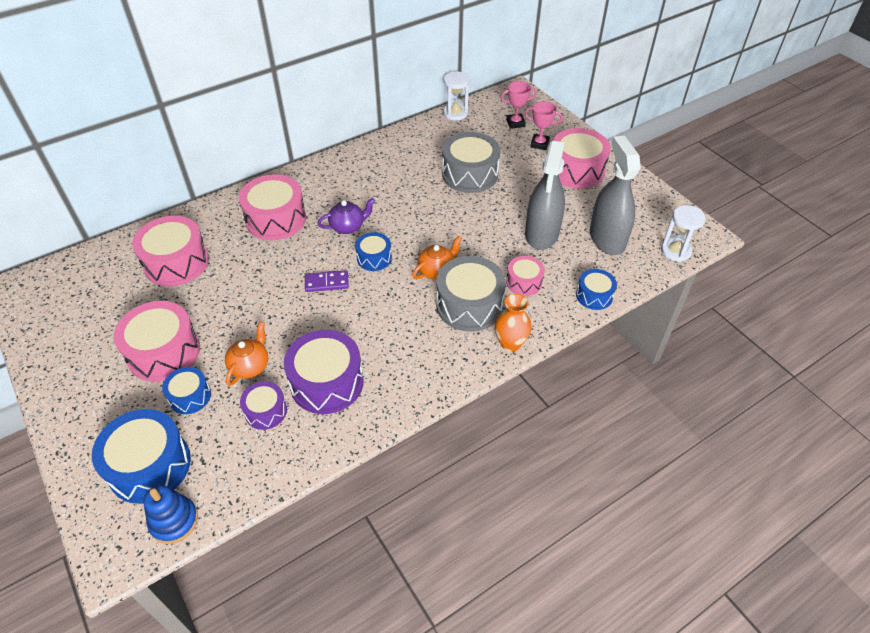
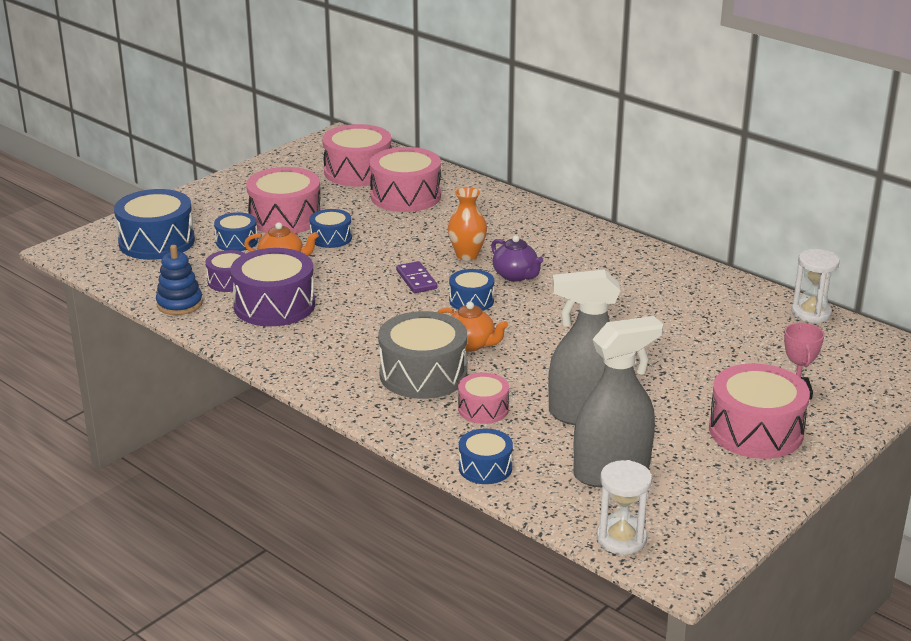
camera: 75 degrees right, 20 degrees down
(174, 521) = (103, 265): blue stacking toy -> blue stacking toy (179, 304)
(224, 325) = (331, 238): none -> blue drum
(276, 219) = (502, 232): pink drum -> pink drum (358, 172)
(470, 174) = (677, 342): grey drum -> none
(510, 343) = (371, 410): orange vase -> orange vase (467, 255)
(515, 123) = (832, 365): pink trophy -> none

